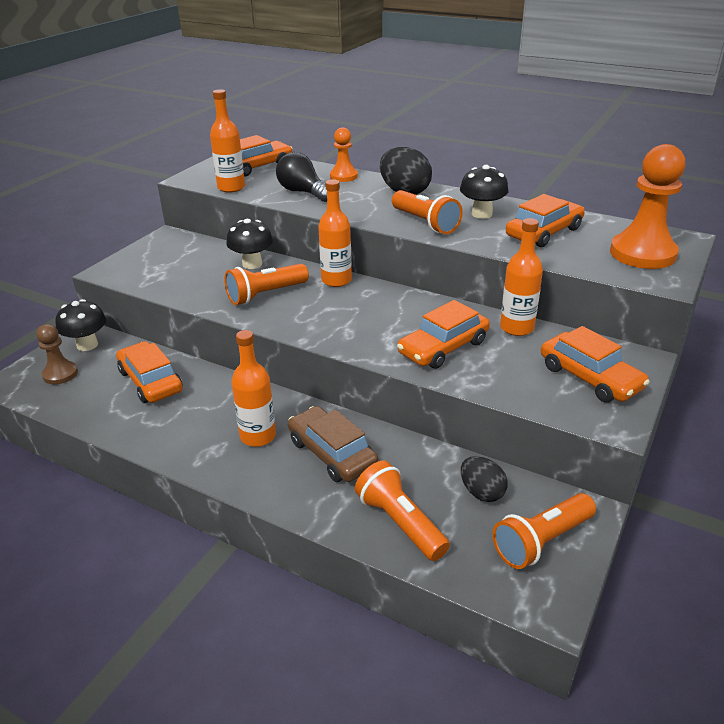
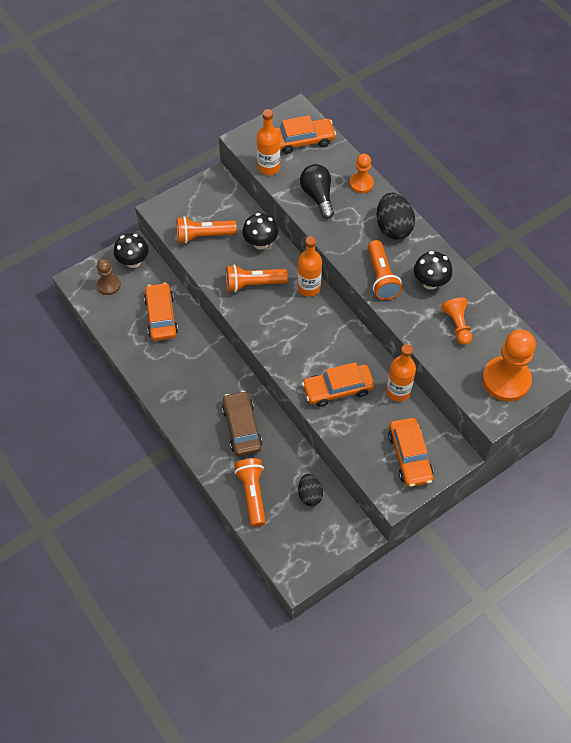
camera: 25 degrees right, 25 degrees up
(258, 436) = (206, 394): orange bottle -> none
(541, 541) = (320, 541): orange flashlight -> orange flashlight (204, 236)
(544, 232) = (457, 325): orange car -> orange pawn

